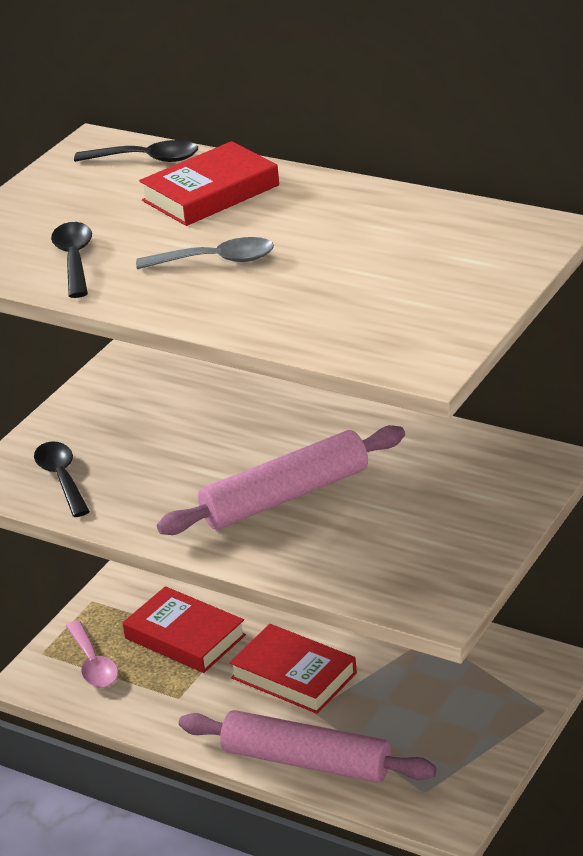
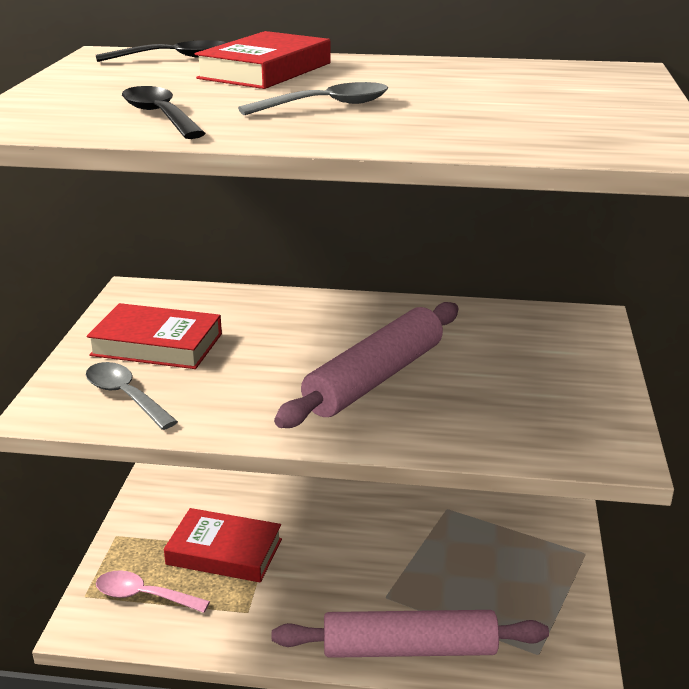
camera: 25 degrees left, 5 degrees down
(62, 478) = (125, 396): black spoon -> grey spoon
(93, 664) = (144, 596): pink spoon -> pink spoon turned 150 degrees clockwise
(294, 675) = (347, 567): red book -> red book (157, 344)

